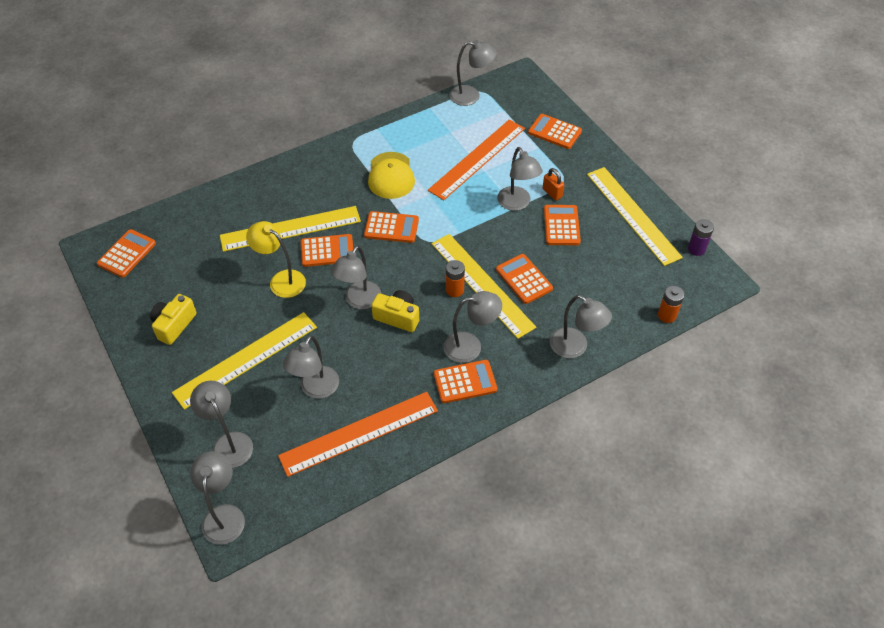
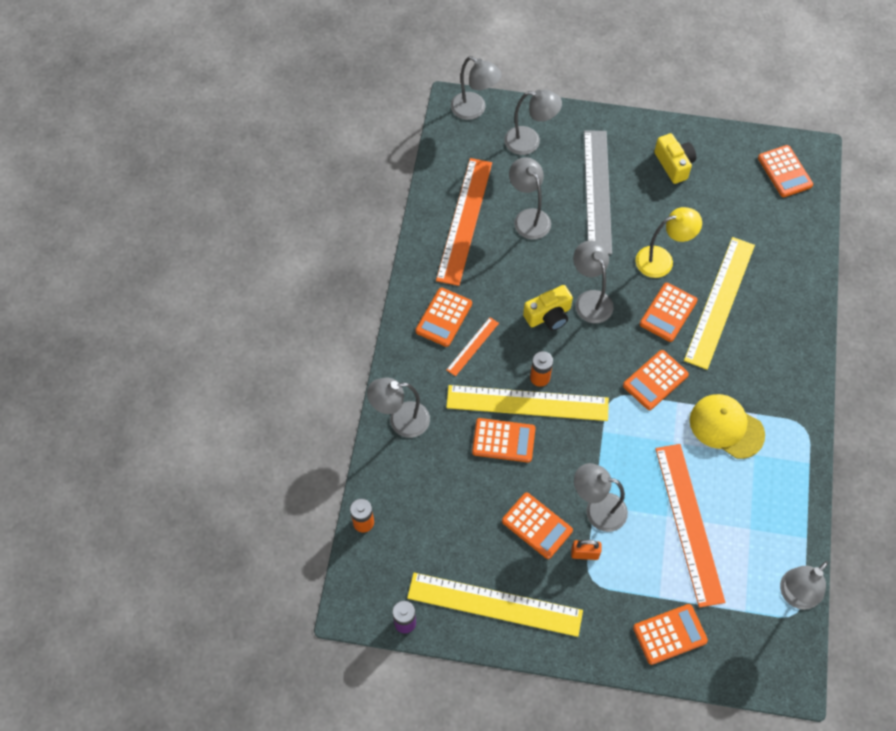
camera: 130 degrees right, 10 degrees up
(246, 359) = (597, 191): yellow ruler -> grey ruler
(470, 346) = (472, 346): grey lamp -> orange ruler

